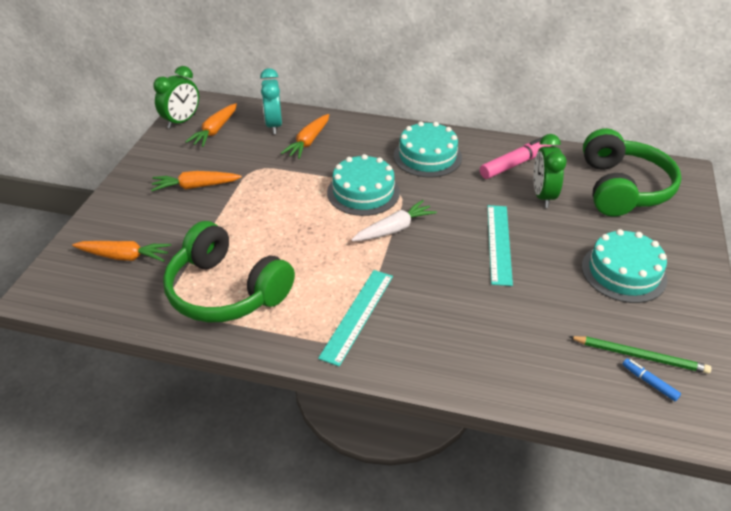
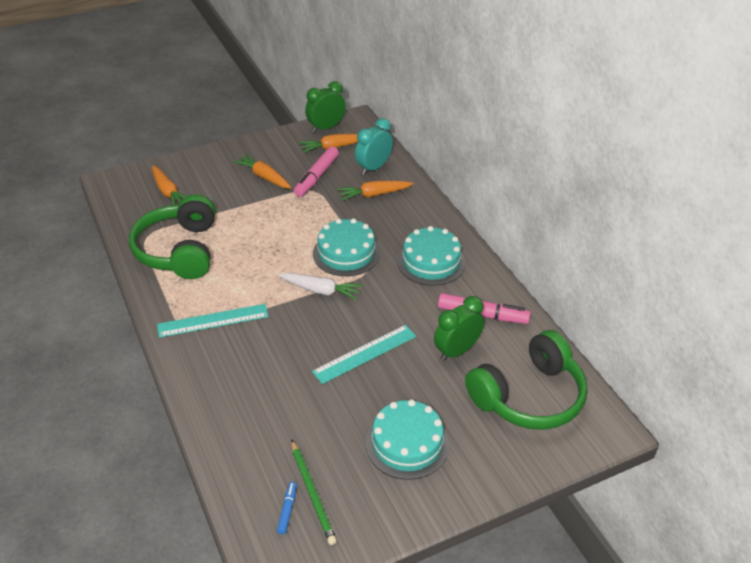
camera: 50 degrees right, 0 degrees up
(182, 121) = (326, 128): green clock -> green clock turned 150 degrees clockwise
(240, 158) = (316, 177): none -> pink marker

